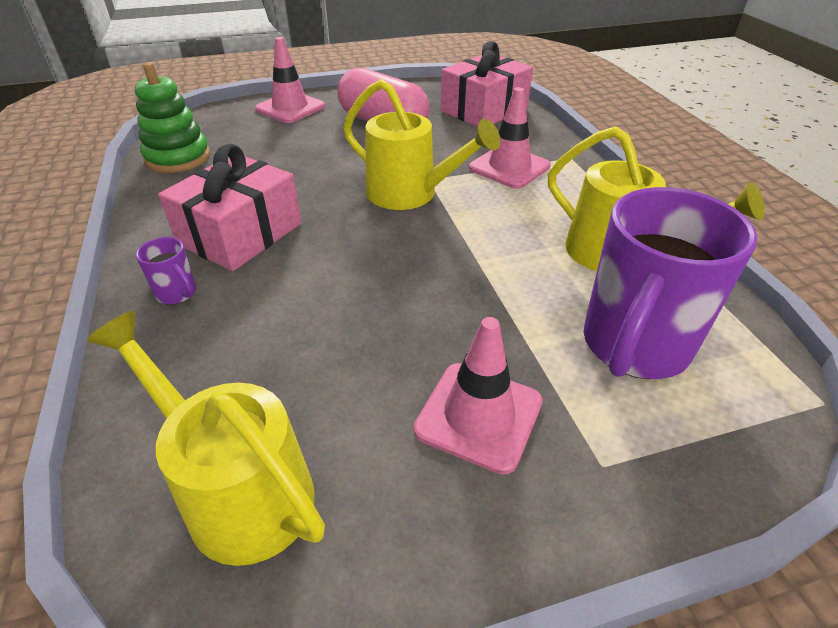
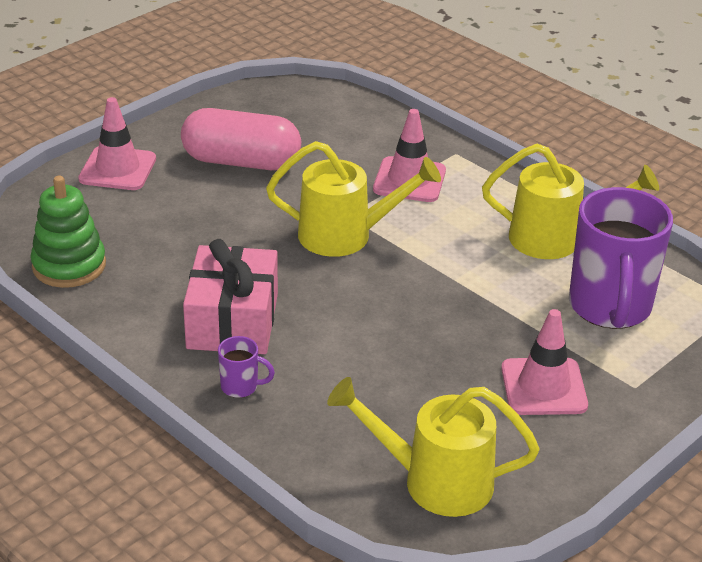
camera: 30 degrees left, 5 degrees down
(484, 110) = (330, 116): pink gift -> none

